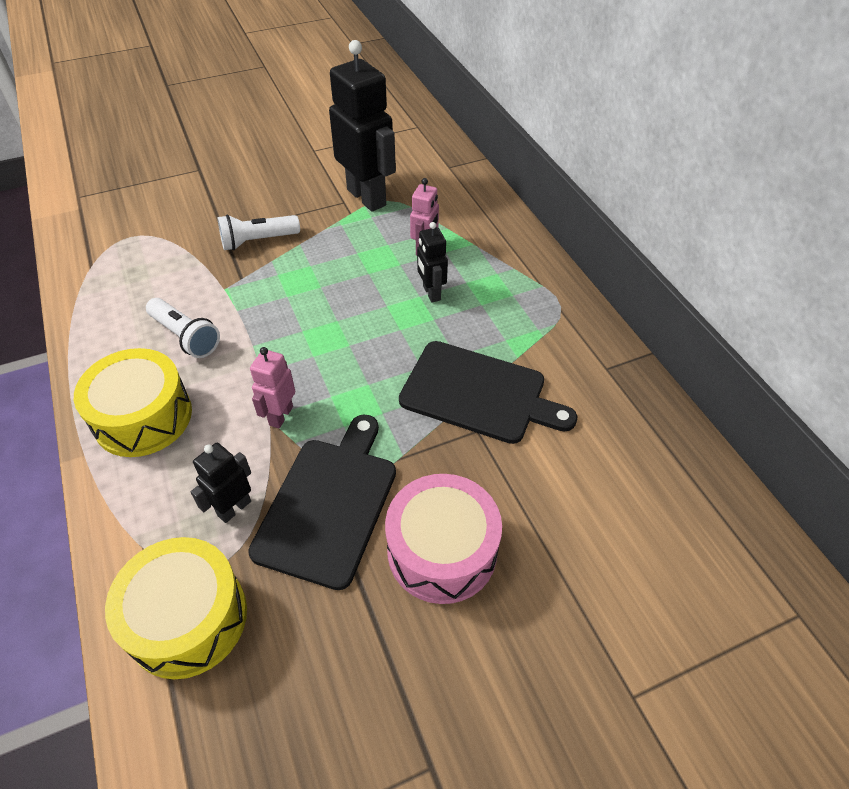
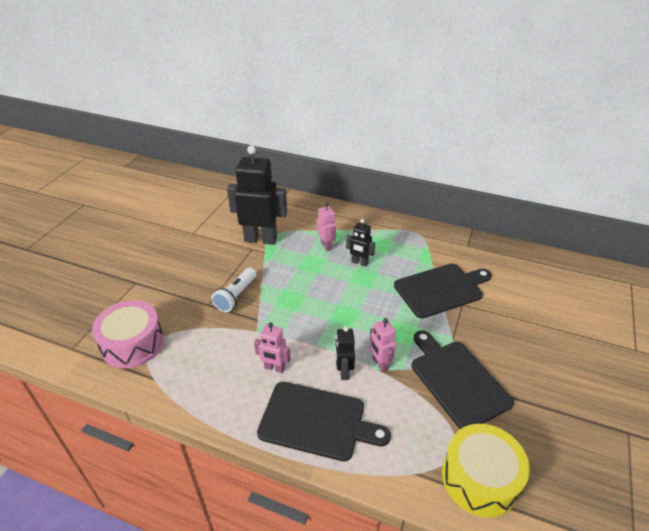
camera: 45 degrees left, 10 degrees down
(143, 417) = (316, 421): yellow drum -> black cutting board
(185, 337) = (274, 368): white flashlight -> pink robot
(234, 508) = (424, 418): black robot -> black robot (343, 372)
(442, 550) = (519, 358): pink drum -> pink drum (133, 343)

